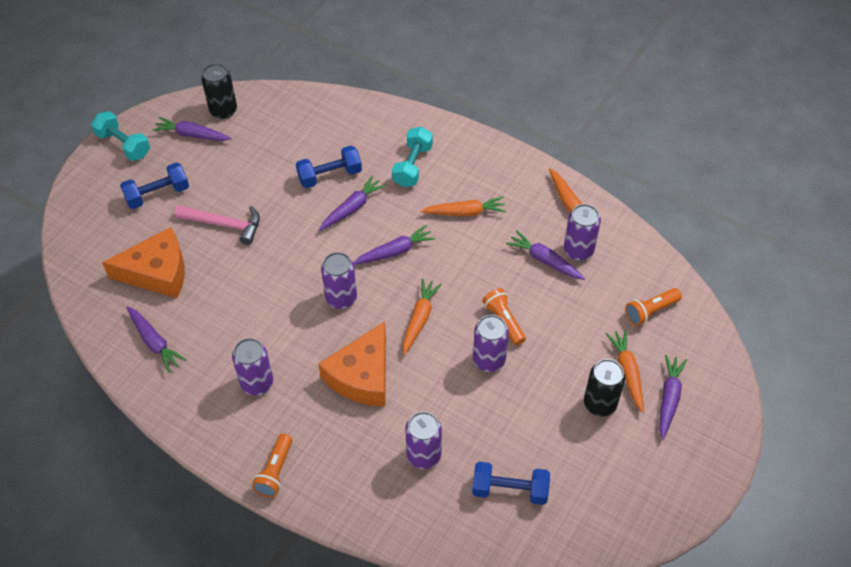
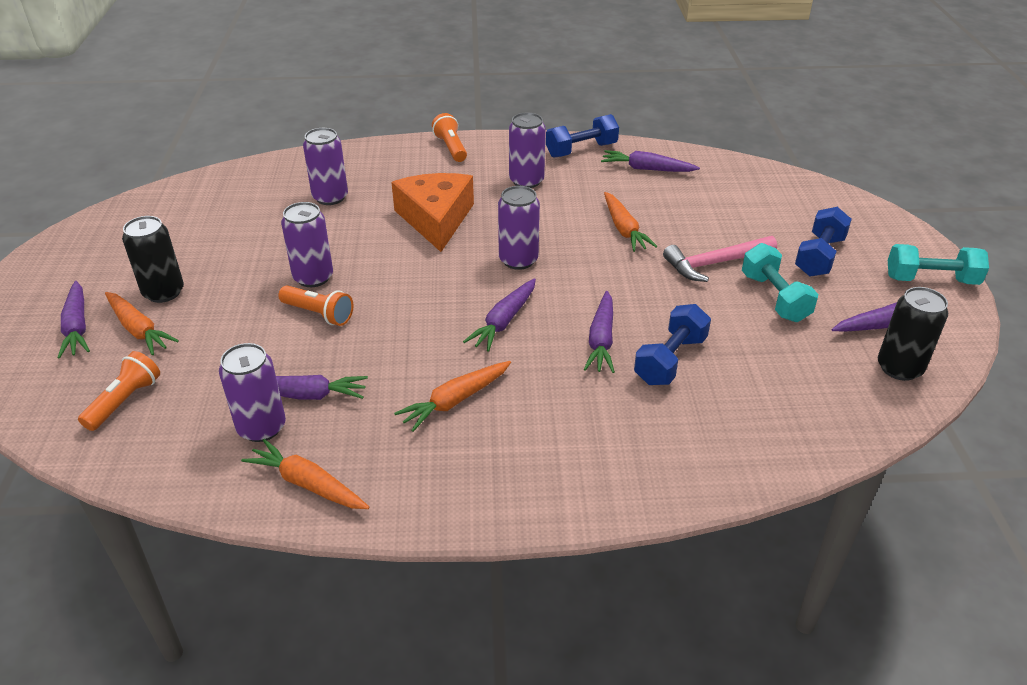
camera: 145 degrees right, 15 degrees down
(157, 272) = (717, 206): orange cheese -> none
(413, 166) = (580, 424): turquoise dumbbell -> turquoise dumbbell (774, 298)
(419, 319) = (417, 278): orange carrot -> orange carrot (624, 229)
(510, 490) = (232, 207): blue dumbbell -> blue dumbbell (581, 150)

